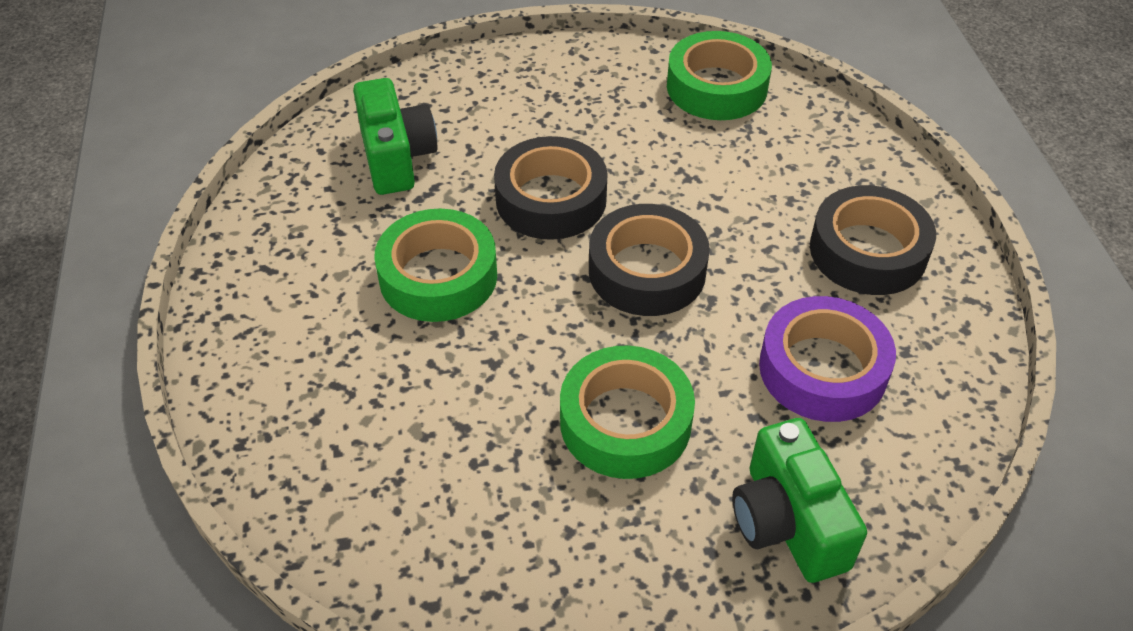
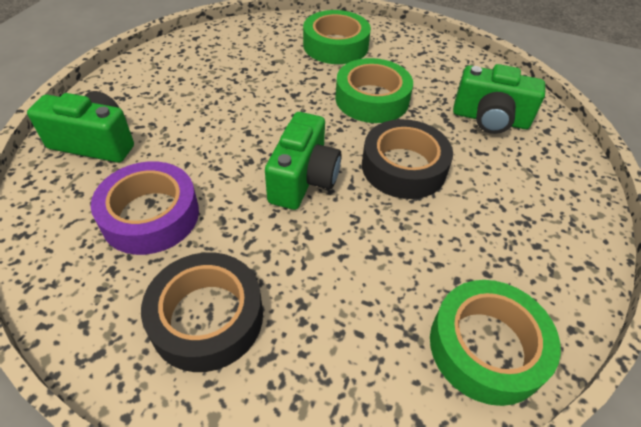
camera: 120 degrees right, 0 degrees up
(625, 422) = (212, 119): green tape -> green tape (335, 45)
(647, 271) = (303, 179): black tape -> green camera

